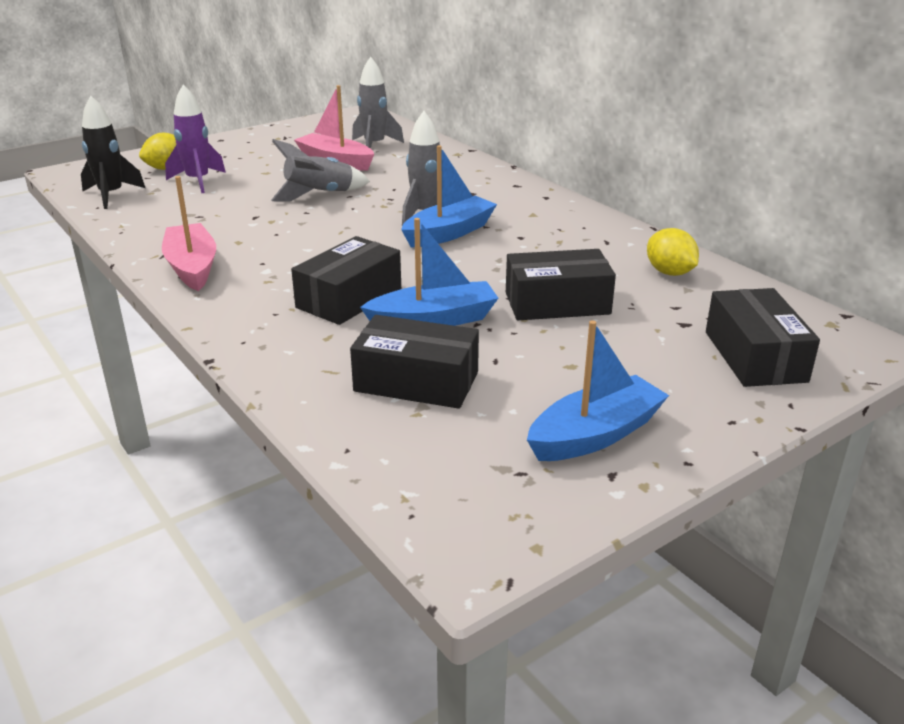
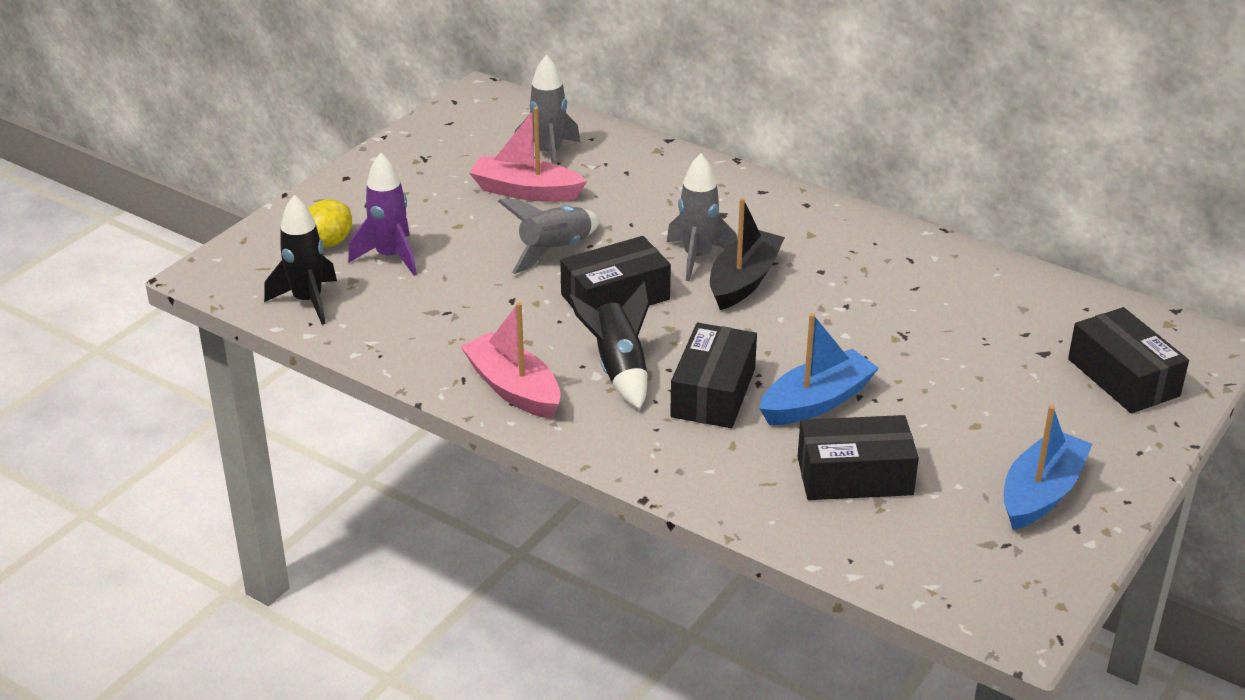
camera: 20 degrees left, 5 degrees up
(288, 270) = (618, 369): none -> black rocket
(449, 233) = (743, 281): blue boat -> black boat
(557, 303) = (916, 354): black box -> black box (615, 297)
(669, 272) = (995, 290): yellow lemon -> none

